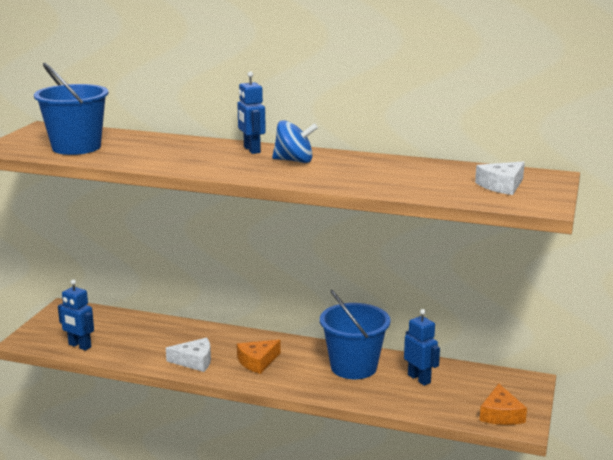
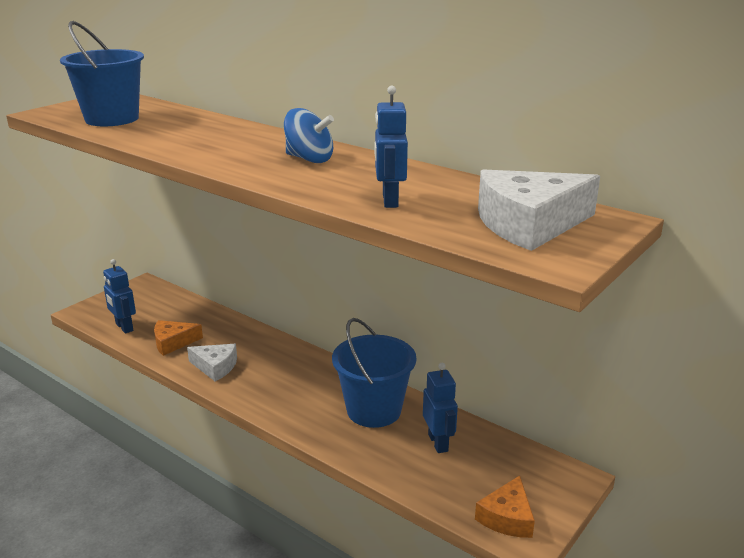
camera: 20 degrees right, 5 degrees up
(251, 150) = (280, 141): blue robot -> blue robot (389, 201)
(257, 362) = (277, 381): orange cheese -> orange cheese (173, 342)
(502, 185) = (529, 224): white cheese -> white cheese, size x1.65

